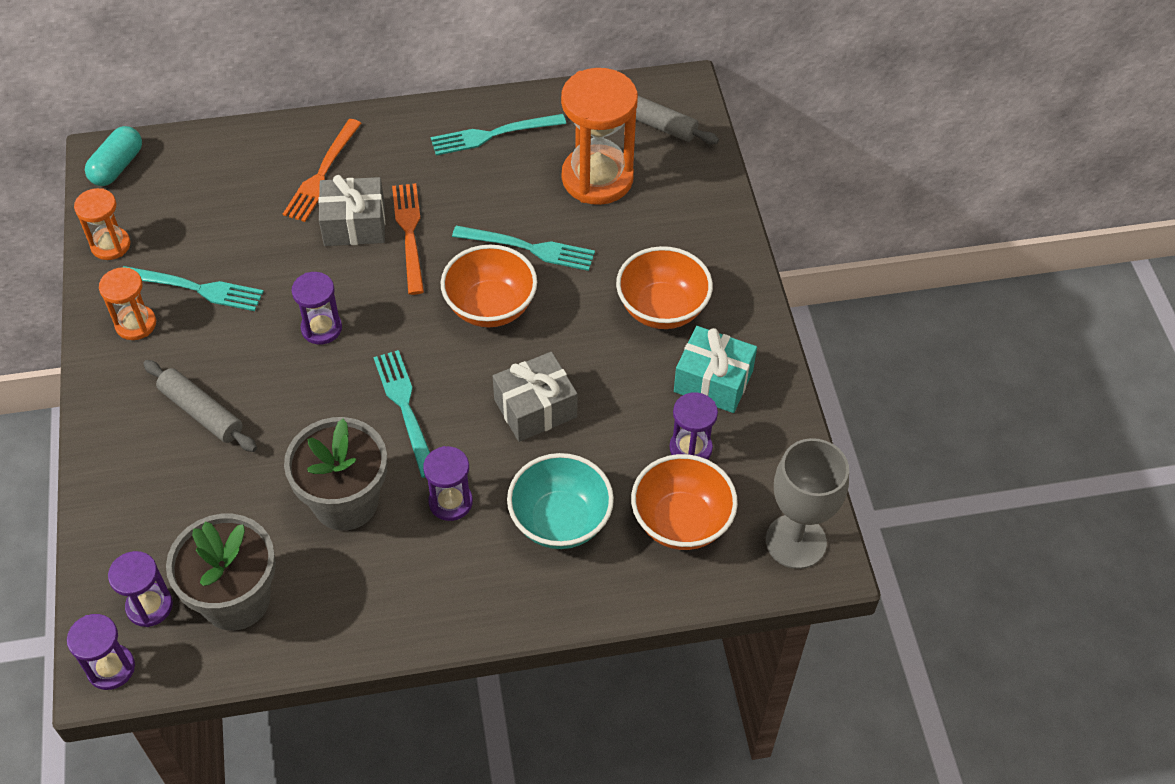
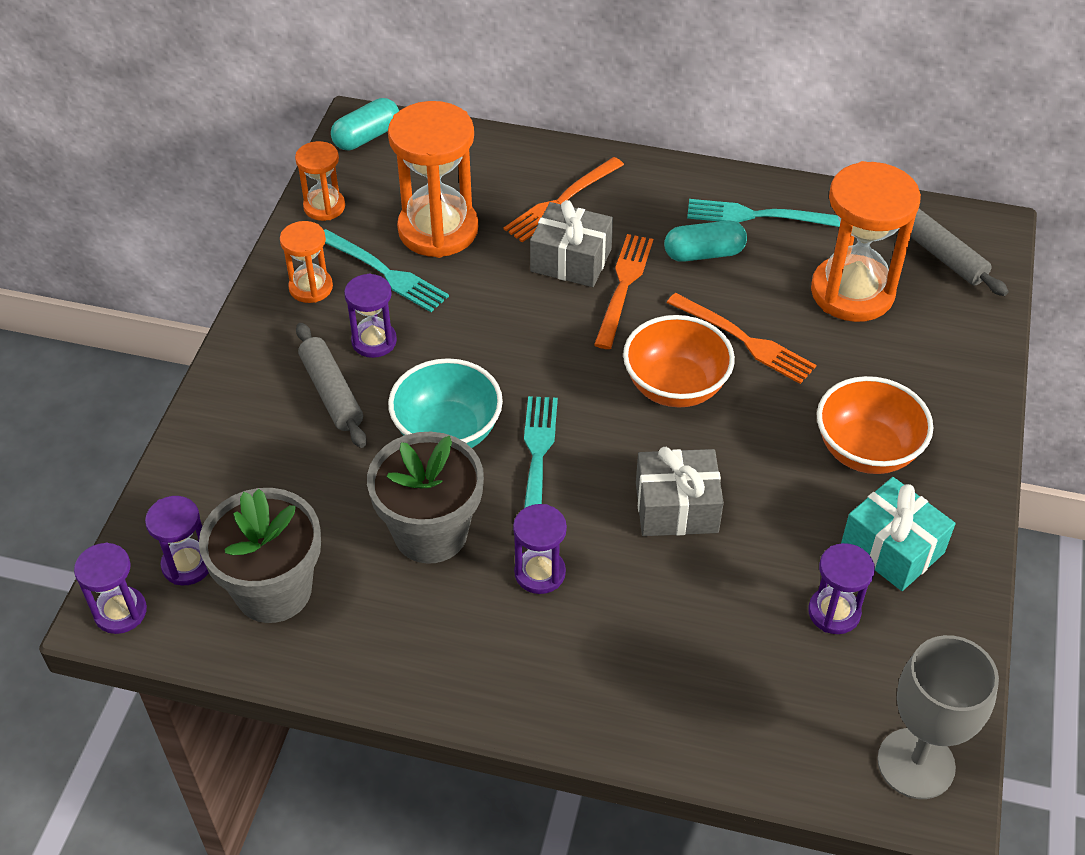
camera: 25 degrees right, 5 degrees down
(225, 234) = (438, 230): none -> orange hourglass
(321, 328) = (489, 351): purple hourglass -> purple hourglass (374, 341)
(463, 183) = (704, 253): none -> turquoise capsule
(530, 248) = (746, 341): turquoise fork -> orange fork
(560, 521) = (650, 637): turquoise bowl -> turquoise bowl (447, 432)
(681, 521) = (788, 689): orange bowl -> none

